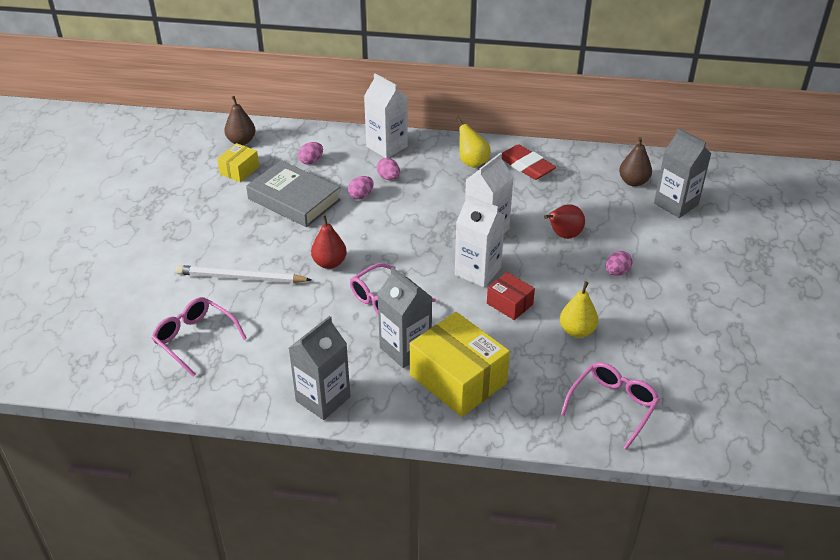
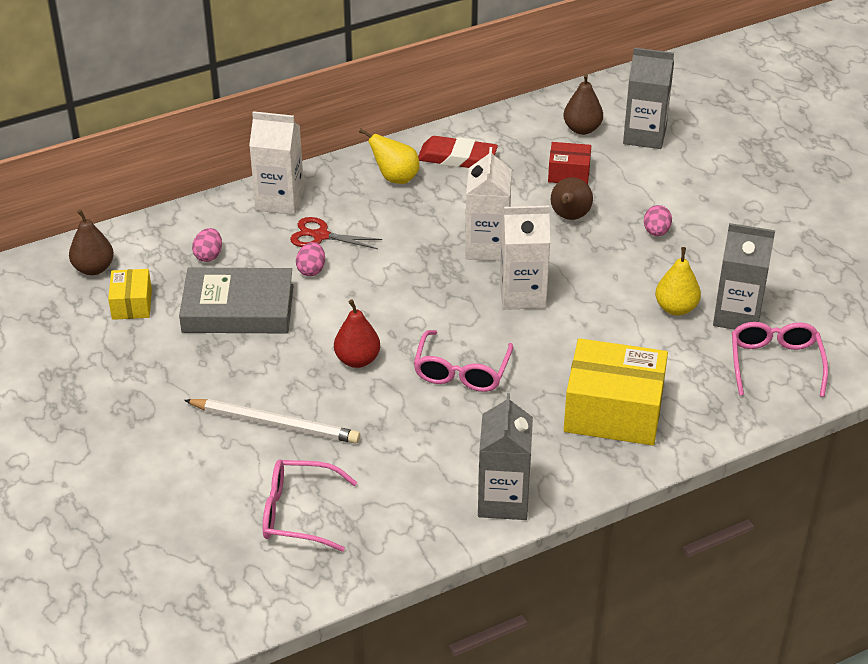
camera: 35 degrees left, 0 degrees up
(241, 278) = (275, 424): white pencil -> white pencil turned 135 degrees counterclockwise
(388, 178) = (321, 236): pink egg -> red scissors
(405, 349) = (532, 409): grey carton -> grey carton (737, 315)
(509, 304) = (587, 313): red box -> red box (569, 173)
(563, 235) = (569, 217): red pear -> brown pear

